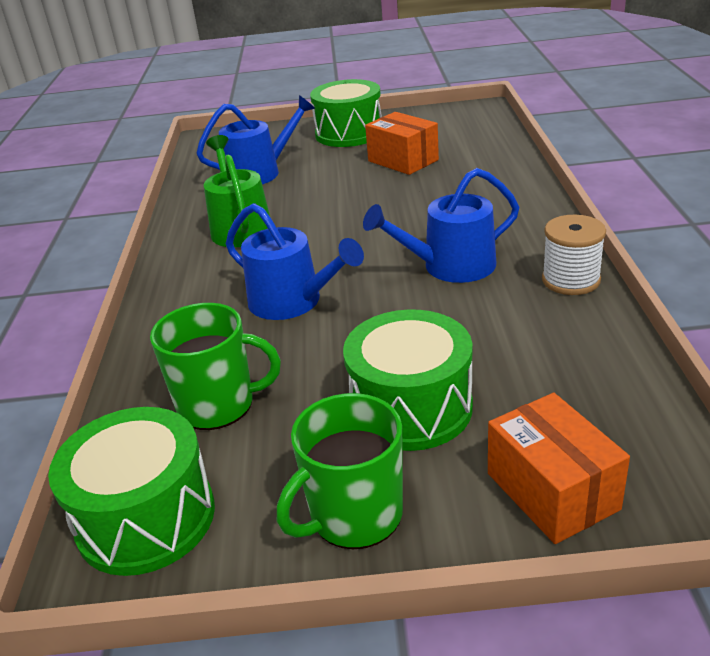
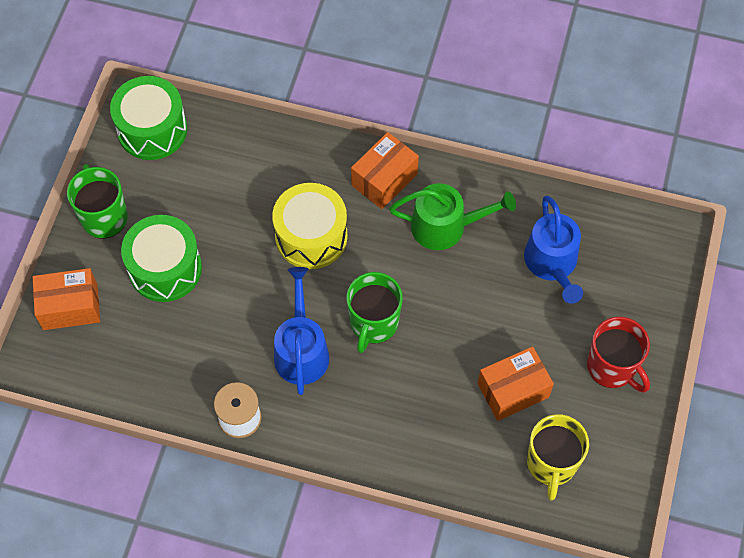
camera: 105 degrees right, 30 degrees up
(189, 276) = (384, 179): none -> orange box
(218, 405) = (222, 173): green mug -> green mug (373, 323)
(292, 302) = (311, 236): blue watering can -> yellow drum
(349, 133) = (612, 367): green drum -> red mug
(456, 135) = (551, 463): none -> yellow mug

